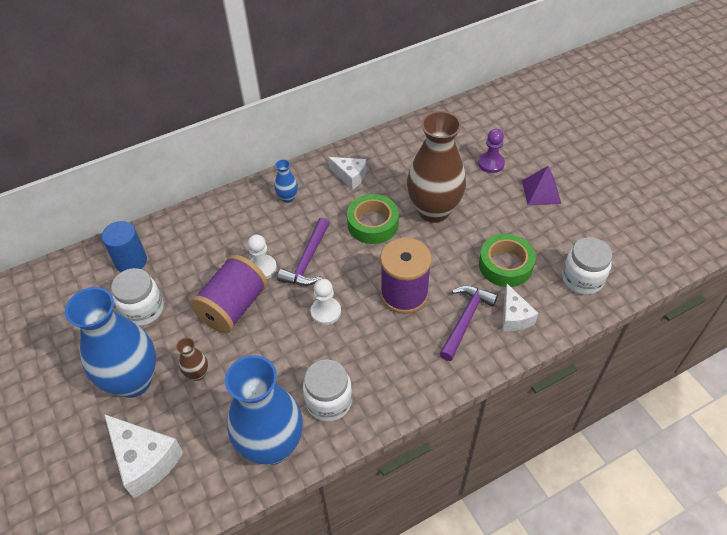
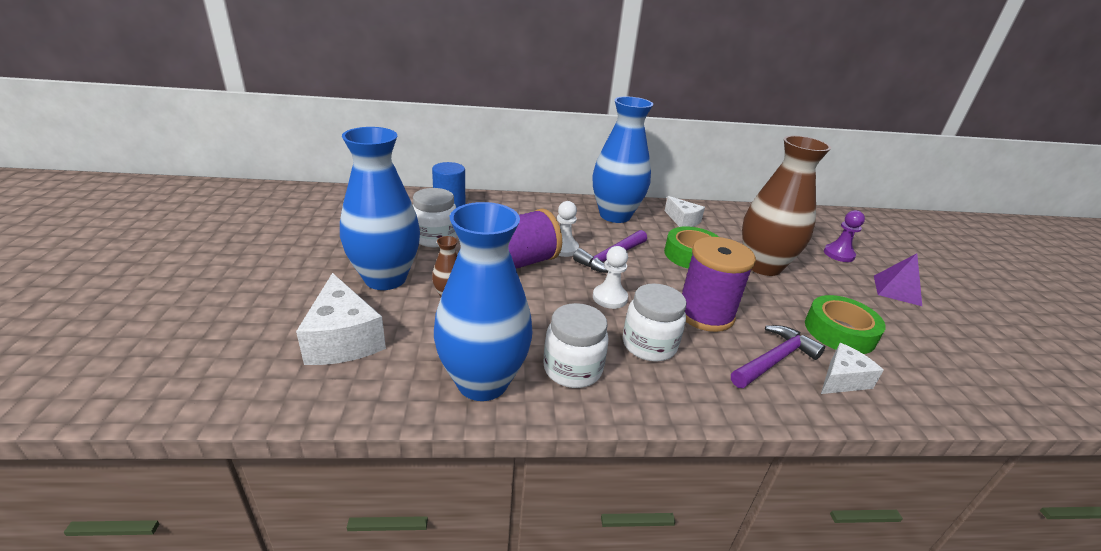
camera: 20 degrees right, 20 degrees down
(287, 197) = (615, 215): blue vase -> blue vase, size x2.40
(514, 317) = (842, 380): white cheese -> white cheese turned 135 degrees counterclockwise
(582, 279) = (946, 377): white jar -> white jar (649, 345)

